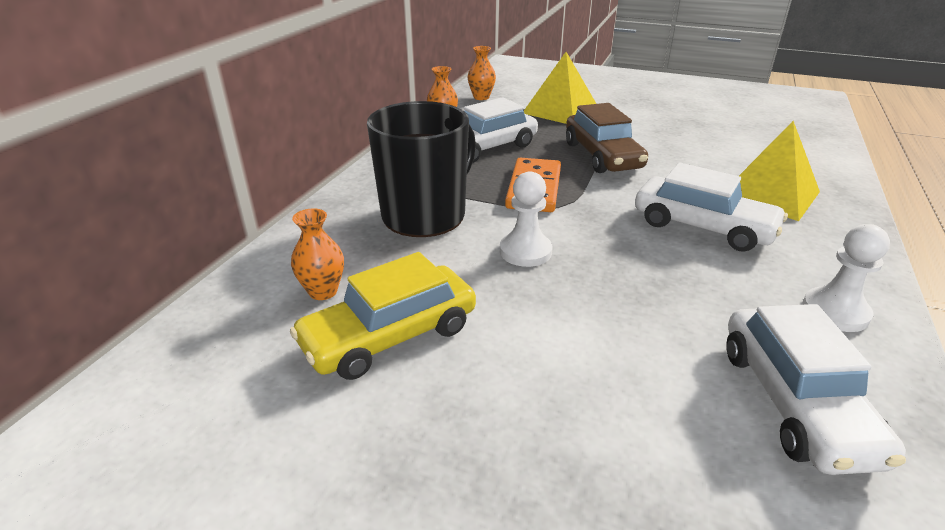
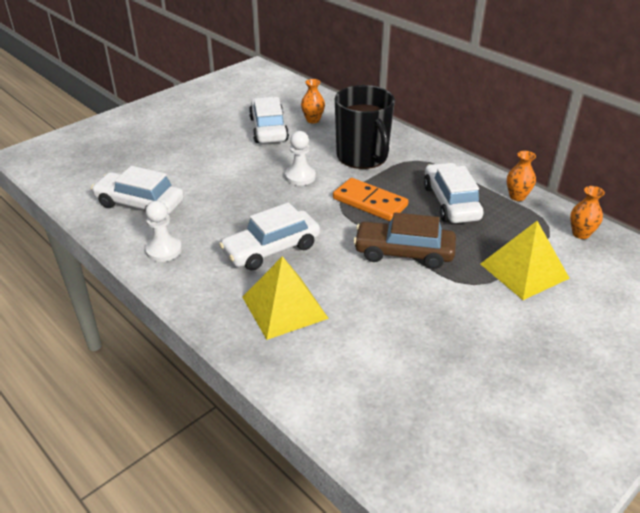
camera: 115 degrees right, 5 degrees up
(389, 336) = (268, 129): yellow car -> white car

